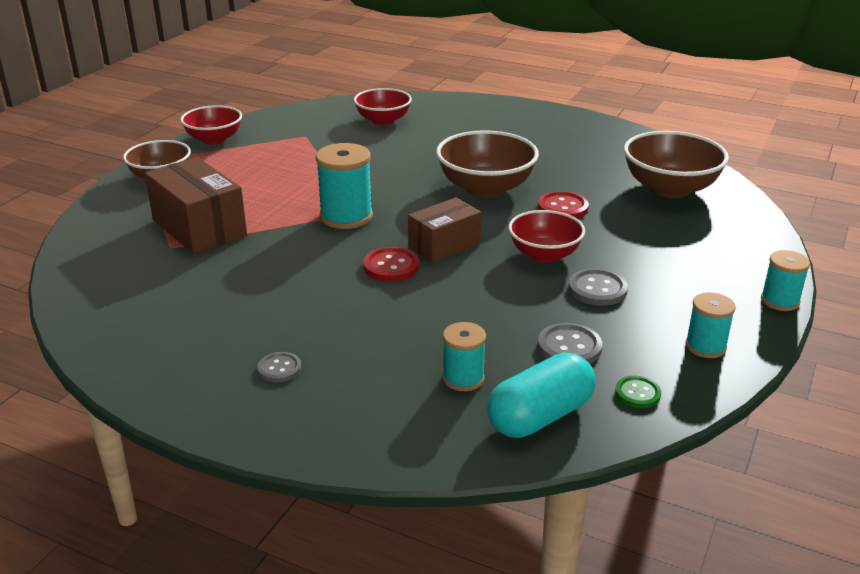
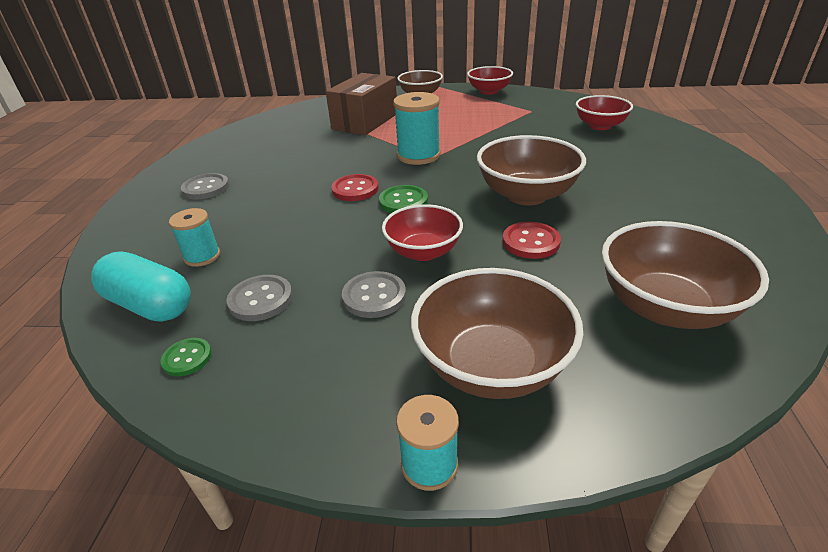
camera: 70 degrees right, 5 degrees up
(279, 369) = (206, 188): grey button -> grey button, size x1.52
(444, 245) = (403, 201): brown box -> green button
(701, 260) = (491, 365): none -> brown bowl
(705, 346) = (286, 398): turquoise spool -> none

